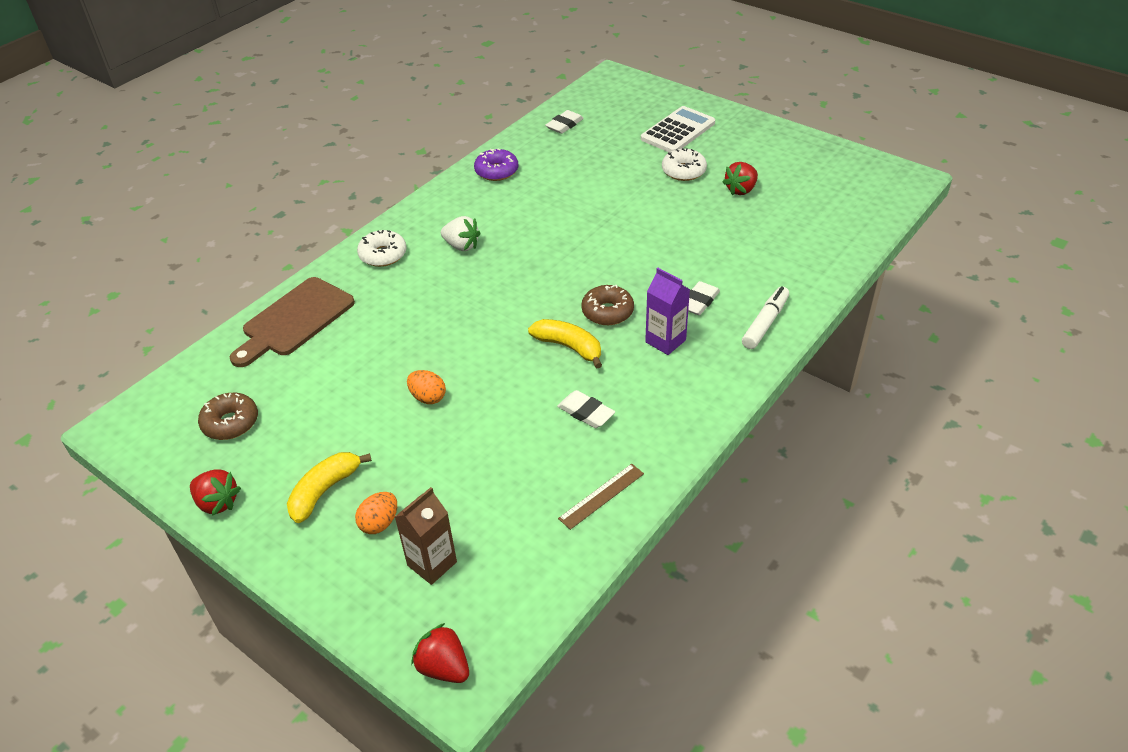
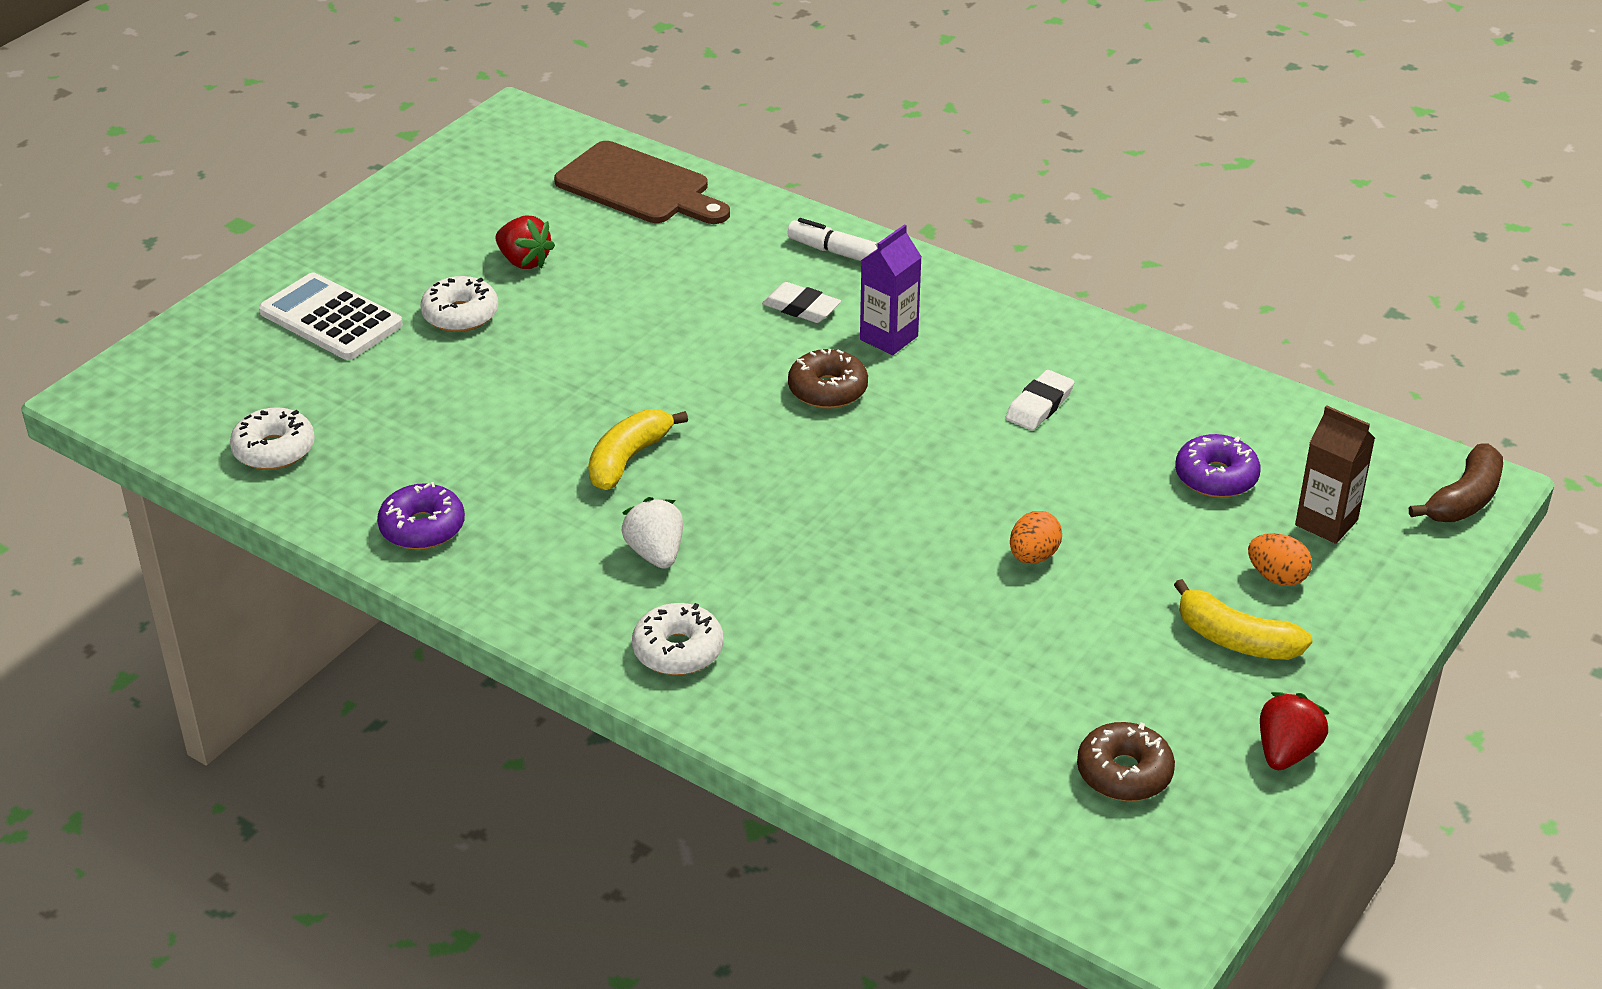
camera: 95 degrees left, 5 degrees down
(294, 320) = (866, 740): brown cutting board -> brown cutting board (638, 187)
(444, 667) = (1464, 499): red strawberry -> brown banana
(461, 246) = (656, 553): white strawberry -> white strawberry turned 45 degrees counterclockwise
(494, 503) = (1216, 477): none -> purple donut
(564, 125) = (274, 450): white eraser -> white donut
(569, 347) = (909, 424): yellow banana -> yellow banana (628, 459)
(601, 496) = (1182, 389): brown ruler -> none

